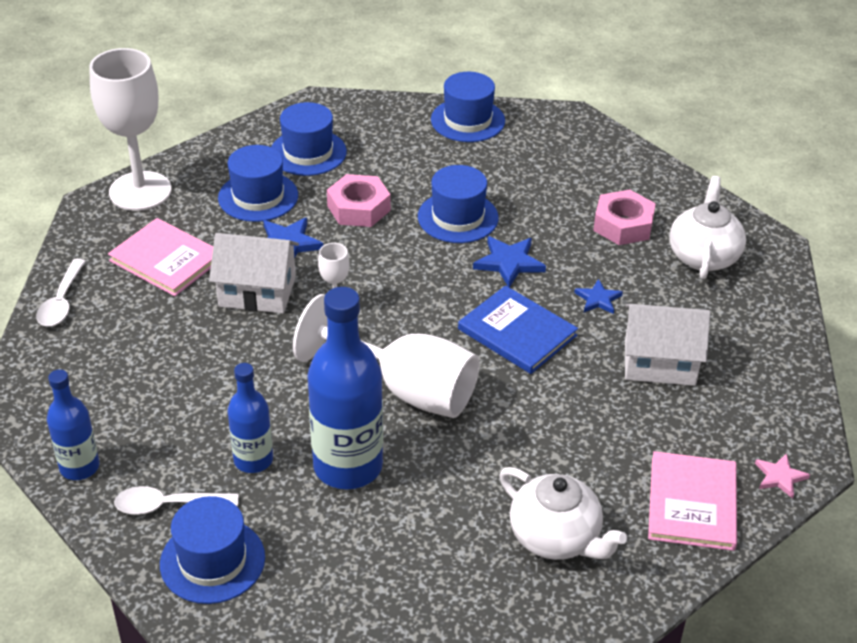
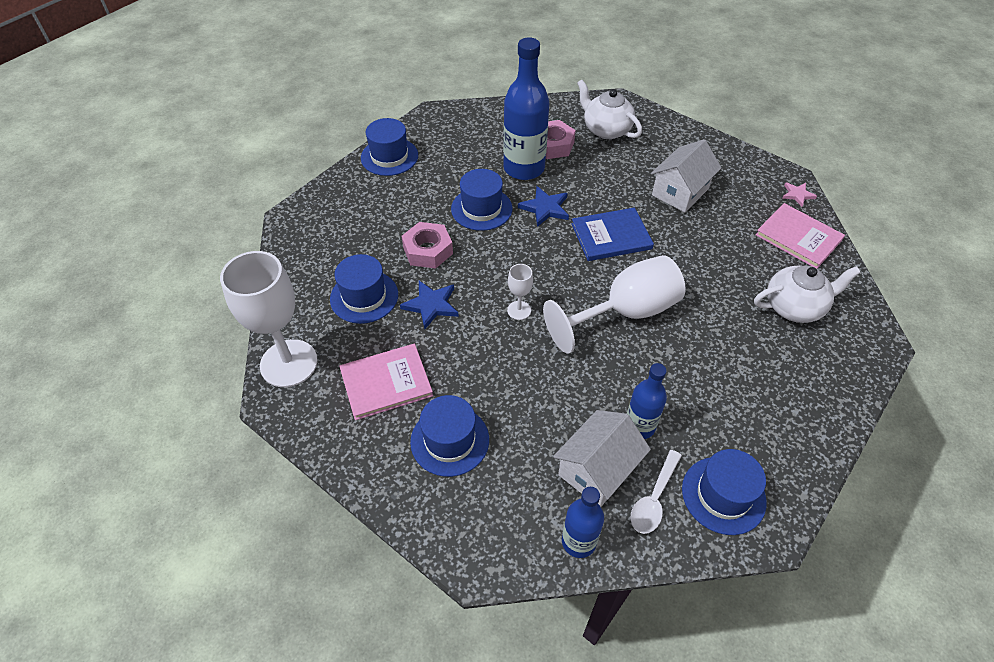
camera: 55 degrees left, 10 degrees up
(61, 302) = (377, 474): white spoon -> none
(257, 291) = (468, 345): white house -> white house (597, 469)
(308, 152) = (342, 247): blue hat -> blue hat (450, 440)
(348, 466) = (677, 376): blue bottle -> blue bottle (524, 168)
(598, 299) = (609, 188): blue star -> none

